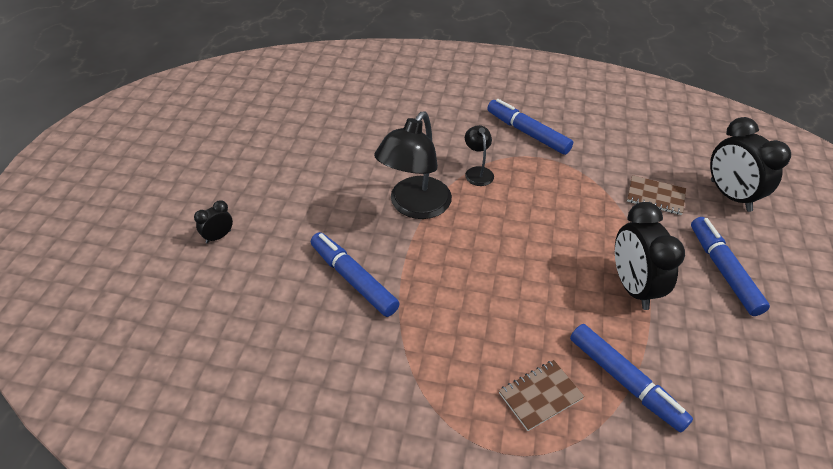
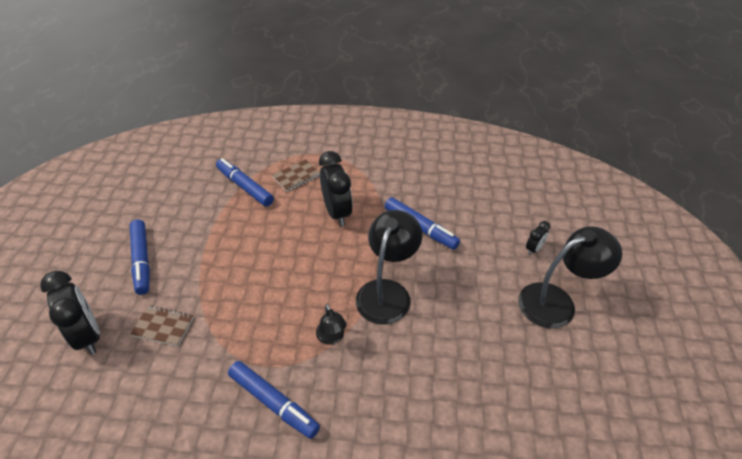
camera: 175 degrees right, 0 degrees up
(232, 180) = (557, 301): none -> black lamp
(632, 287) = (218, 241): black clock -> black clock (337, 212)

